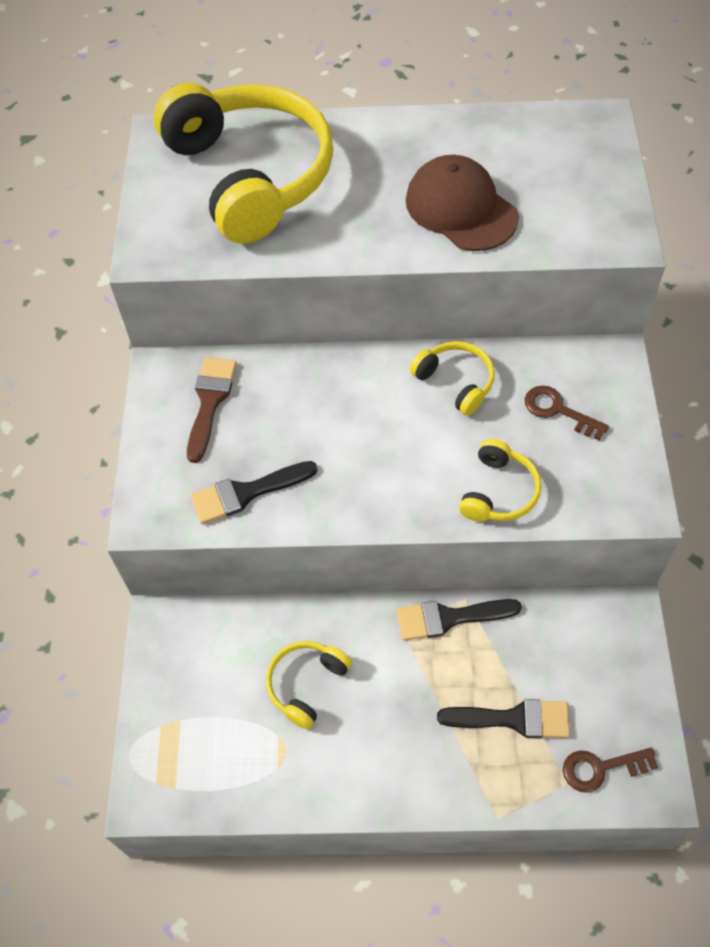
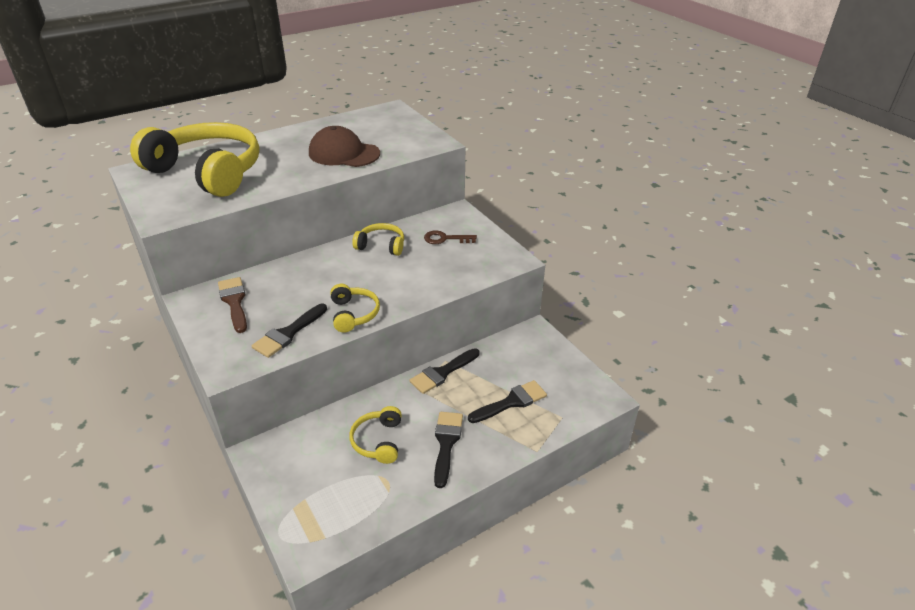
camera: 35 degrees left, 20 degrees down
(387, 736) = (446, 443): none -> black brush
(498, 491) = (439, 280): yellow headphones -> yellow headphones (353, 314)
(601, 768) = (573, 402): brown key -> none

